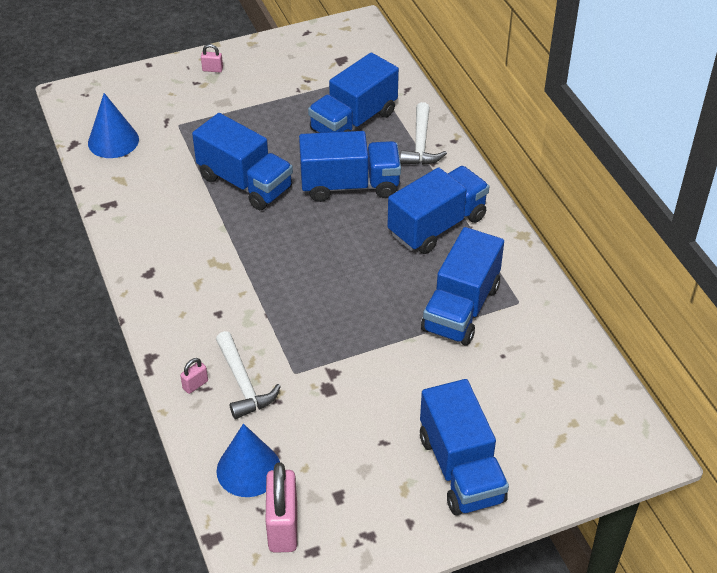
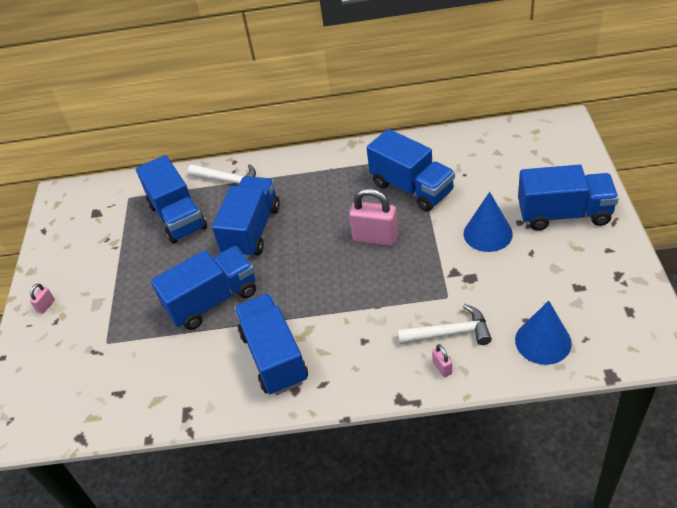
camera: 65 degrees left, 0 degrees up
(113, 141) = (97, 400): blue cone -> blue cone (487, 233)
(283, 527) = (604, 326): pink padlock -> pink padlock (375, 238)
(437, 225) = (321, 186): blue truck -> blue truck (274, 357)

